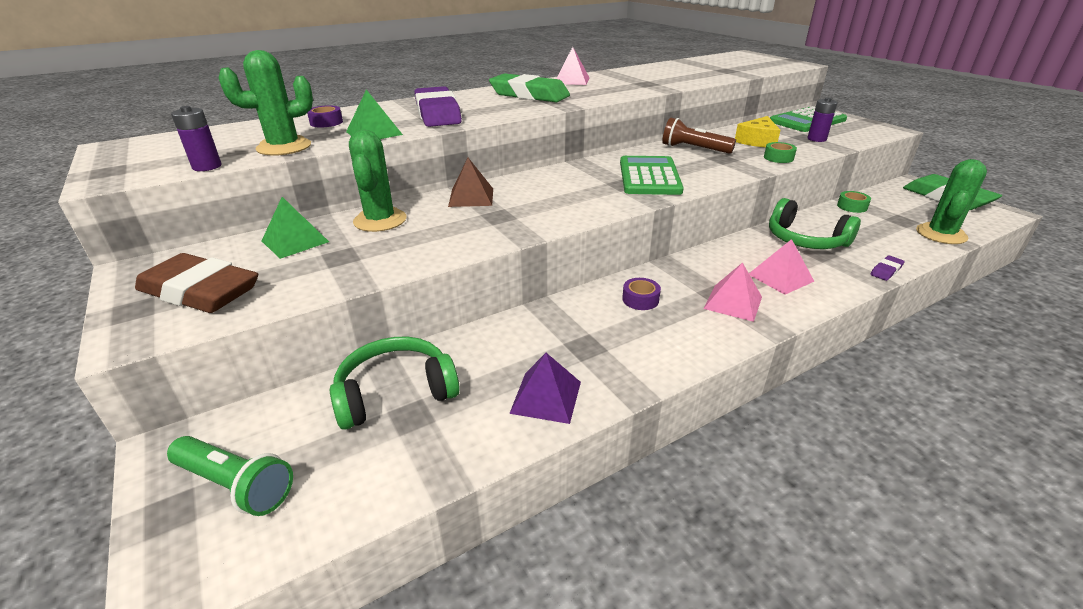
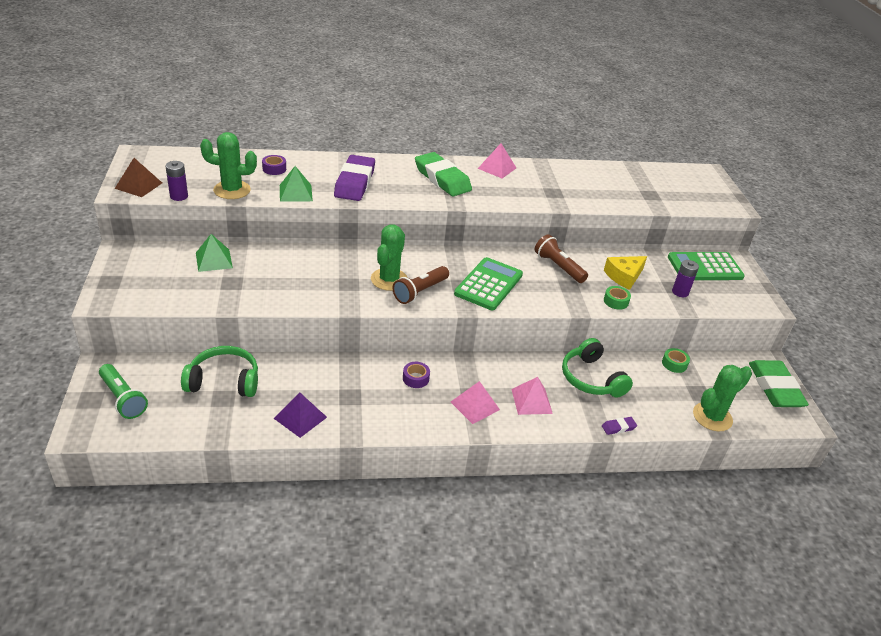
camera: 20 degrees right, 5 degrees up
(200, 291) = (146, 281): brown eraser -> none
(380, 220) = (273, 260): green cactus -> green cactus (389, 279)
(471, 197) = (345, 259): brown pyramid -> brown pyramid (138, 185)
(588, 200) = (420, 291): none -> brown flashlight

